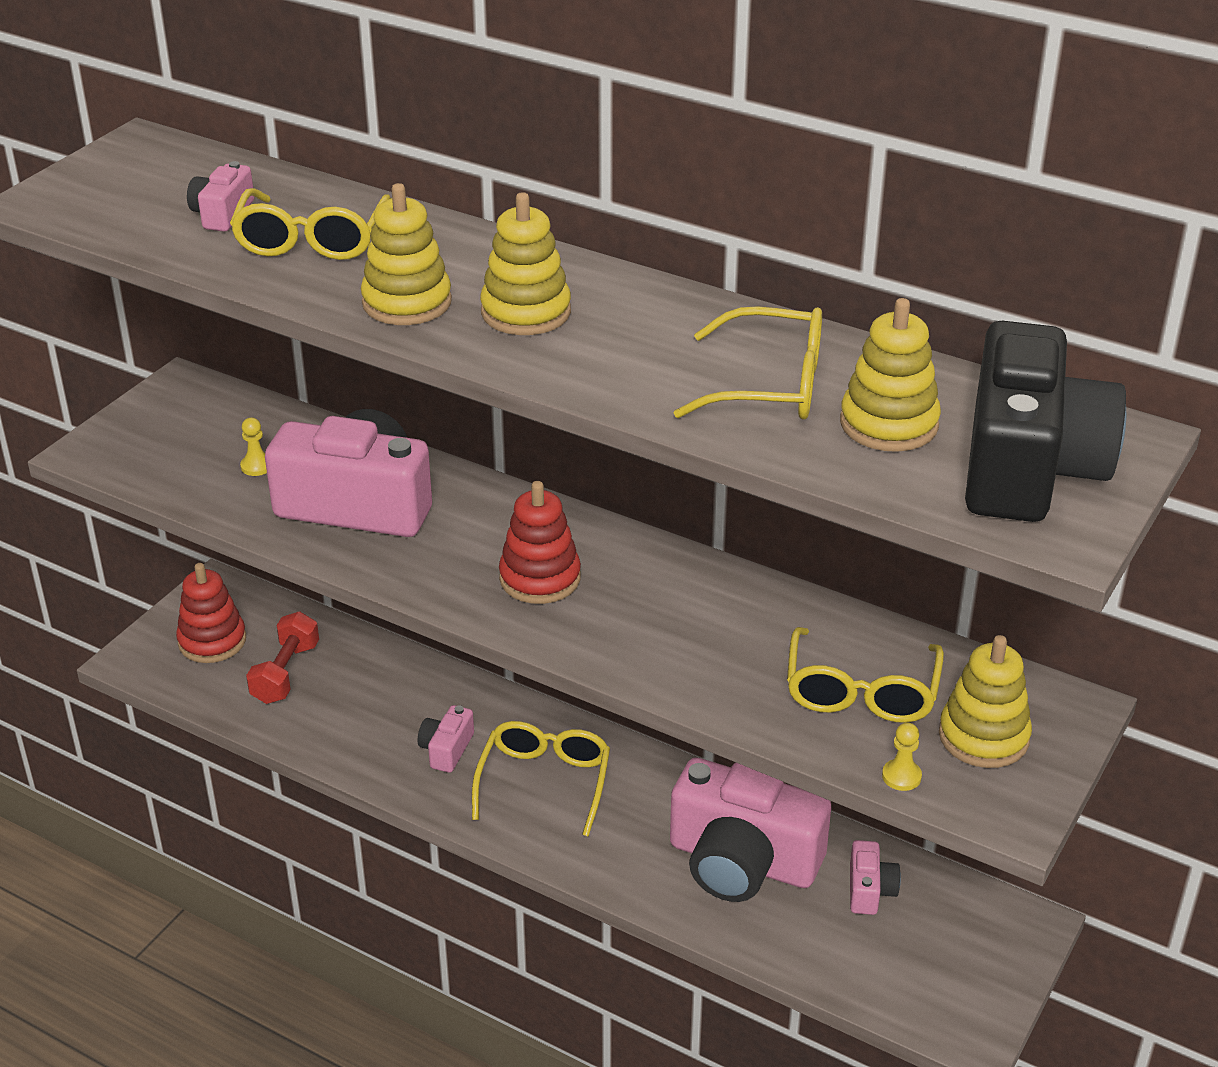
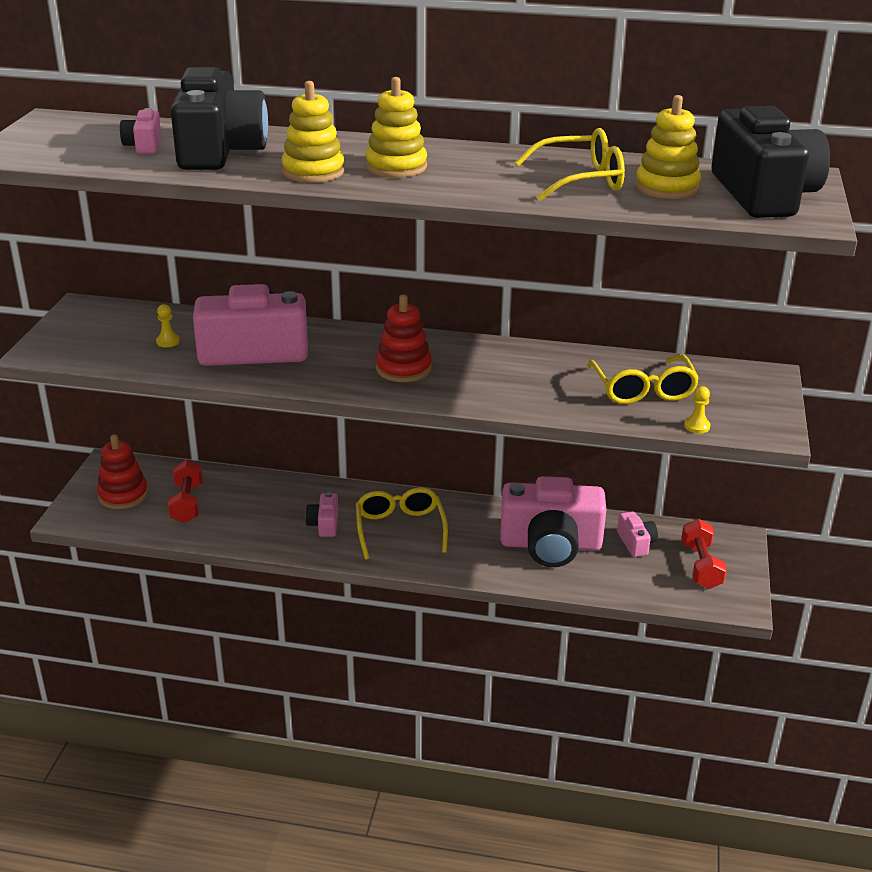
camera: 20 degrees left, 5 degrees down
(311, 240) = (219, 151): yellow glasses -> black camera
(947, 954) = (701, 566): none -> red dumbbell
(983, 737) = (729, 398): yellow stacking toy -> none

